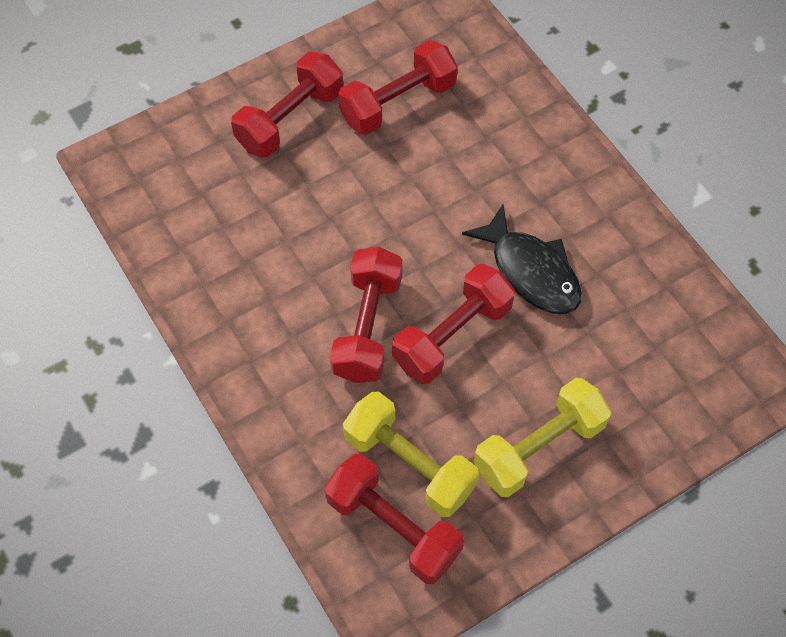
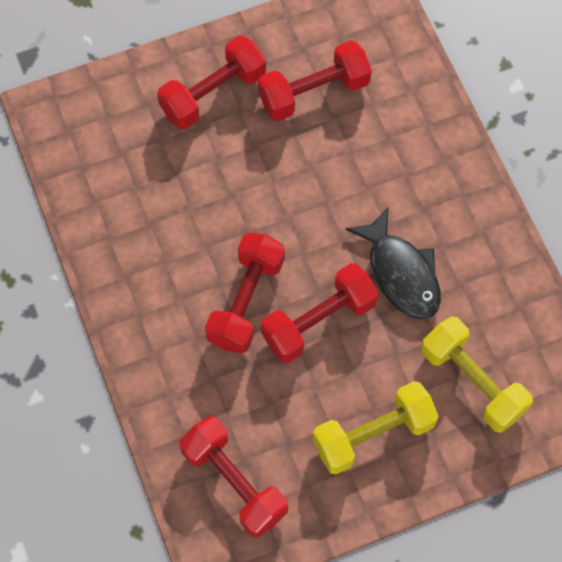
camera: 10 degrees right, 5 degrees up
(409, 464) = (259, 430): yellow dumbbell -> yellow dumbbell (472, 382)

